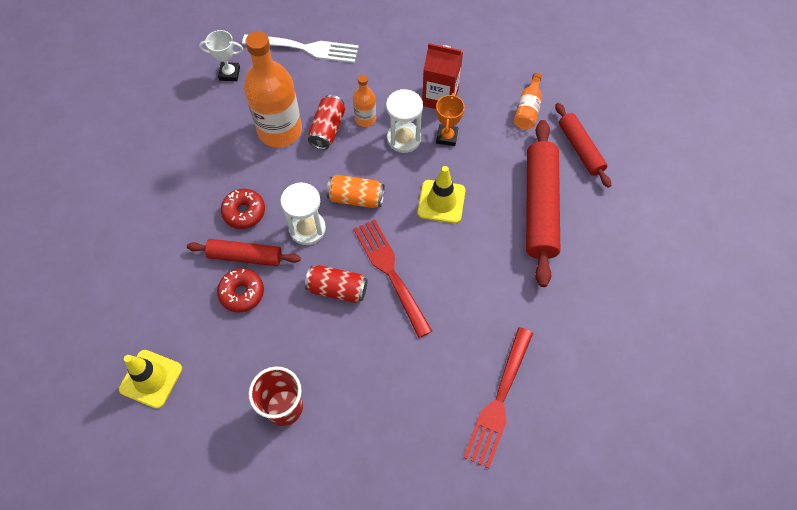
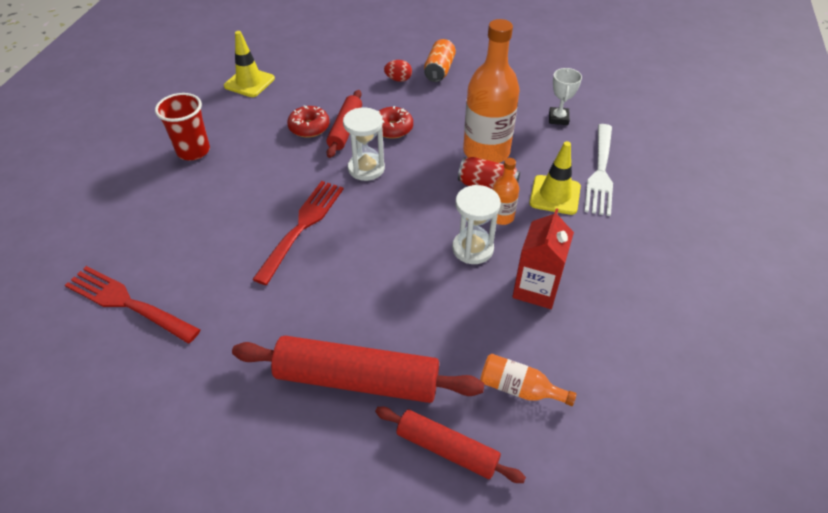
camera: 95 degrees right, 15 degrees down
(155, 215) = (398, 79): none -> red egg
(337, 289) = (295, 187): red can -> none
(356, 198) = (397, 204): orange can -> orange can (439, 70)
(390, 272) = (302, 226): red fork -> red fork turned 45 degrees counterclockwise
(441, 201) = (381, 276): yellow traffic cone -> yellow traffic cone (555, 195)
(447, 137) = (474, 290): orange trophy -> none
(580, 149) = (447, 449): red rolling pin -> red rolling pin turned 45 degrees clockwise

